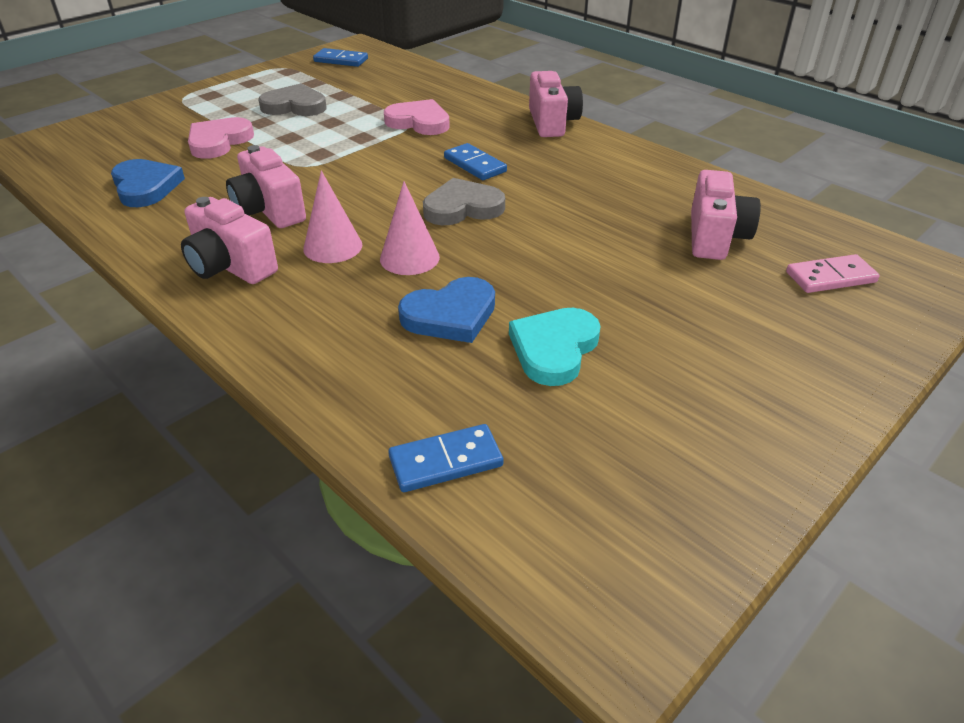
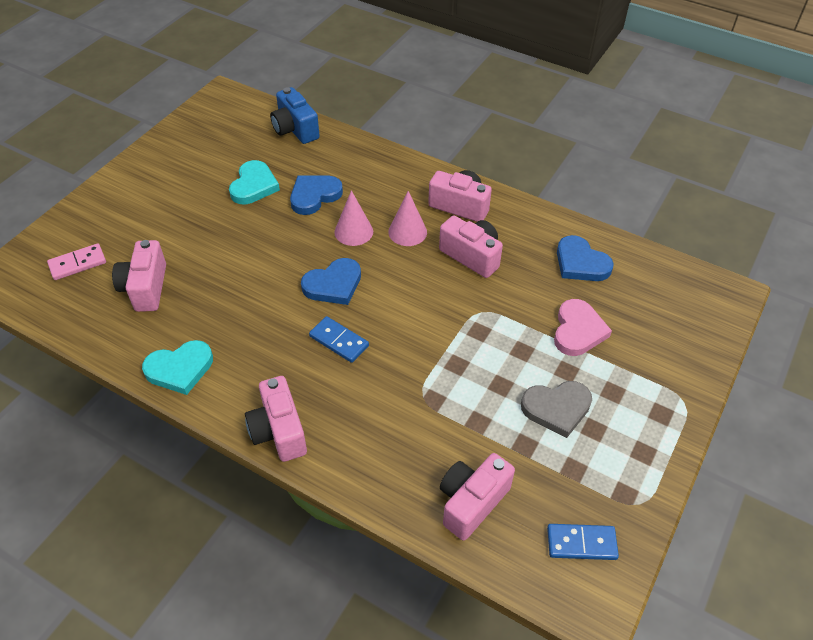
camera: 165 degrees right, 10 degrees up
(405, 79) = (471, 502): none -> pink camera
(419, 122) = (415, 403): pink heart -> none
(445, 461) = (295, 129): blue domino -> blue camera
(462, 208) = (333, 285): grey heart -> blue heart
(653, 167) = (180, 369): none -> turquoise heart

